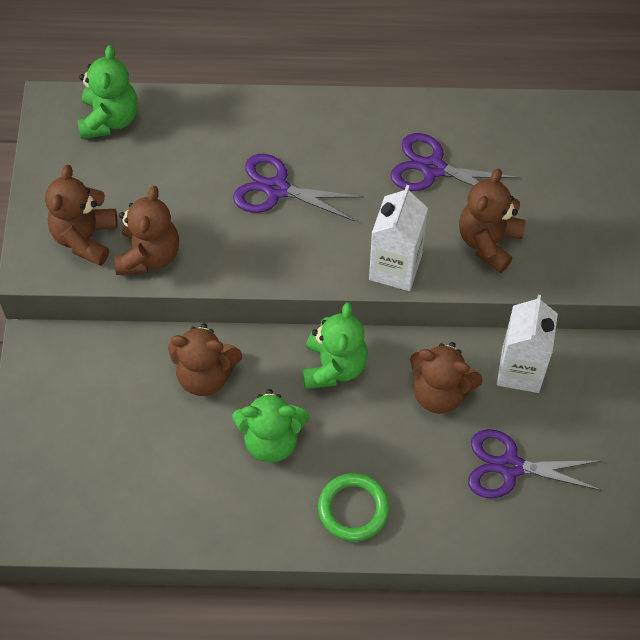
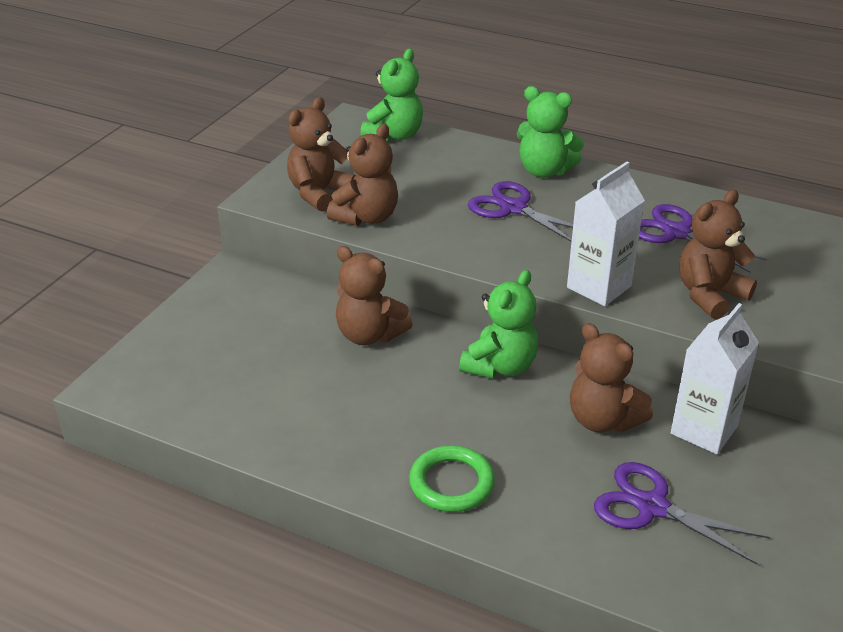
camera: 25 degrees right, 25 degrees down
(271, 440) = (401, 400): green teddy bear -> green teddy bear (544, 171)

